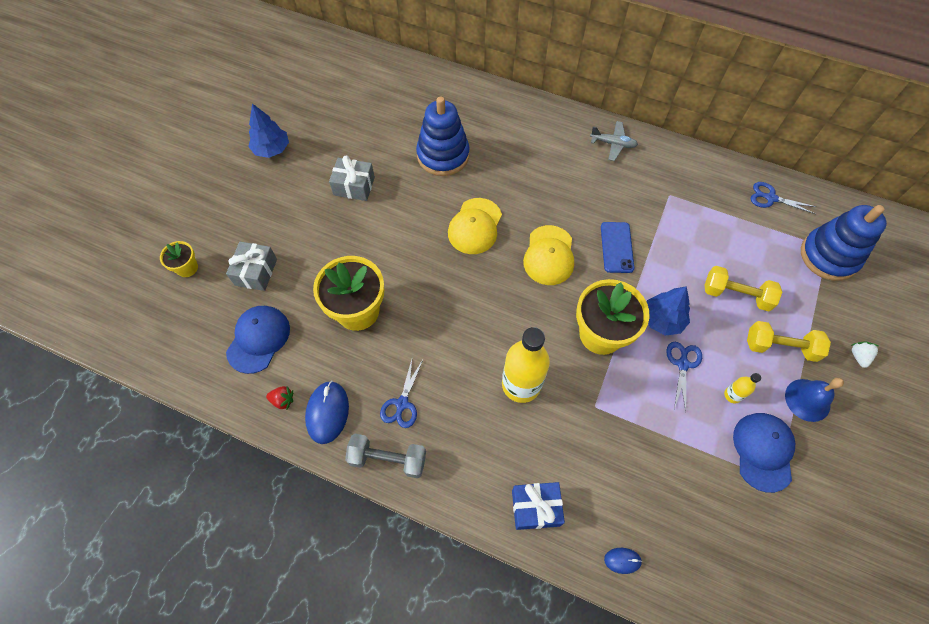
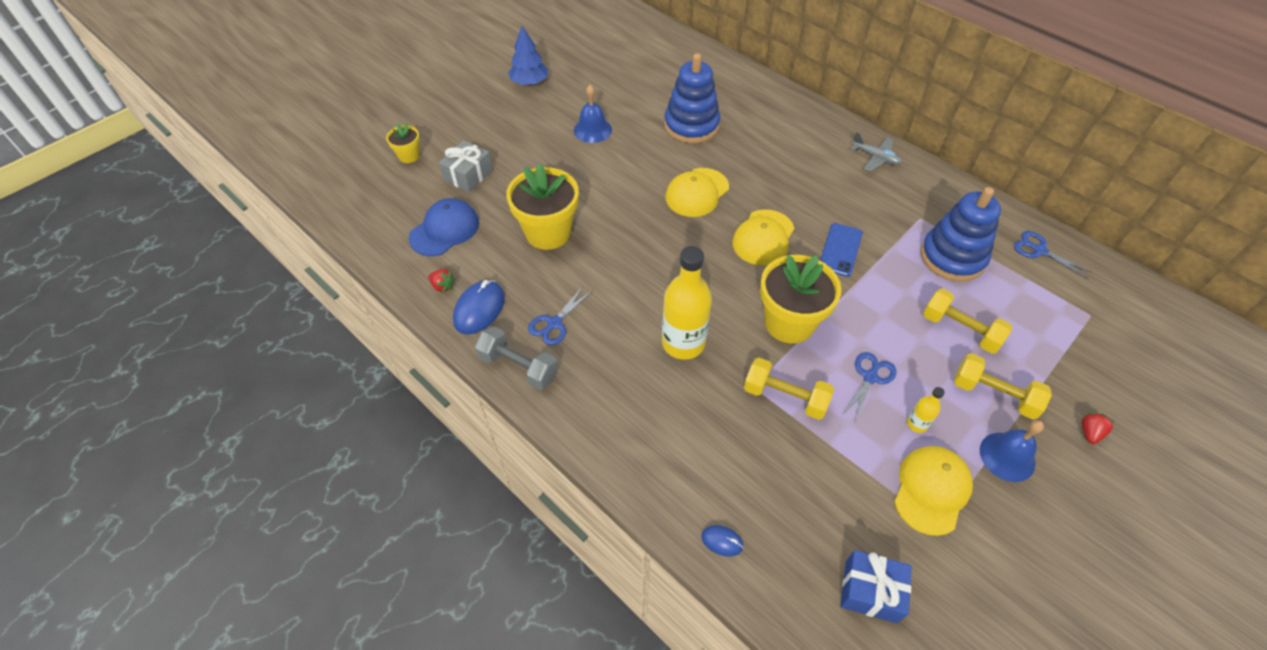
camera: 20 degrees right, 10 degrees down
(354, 186) = (592, 130): grey gift -> blue bell
(535, 508) = (649, 459): blue gift -> blue gift (870, 591)
(623, 407) = (785, 397): none -> yellow dumbbell
(662, 320) = (864, 329): blue tree -> none
(763, 451) = (931, 490): blue cap -> yellow cap
(829, 256) = (1090, 324): blue stacking toy -> blue stacking toy (952, 257)
(858, 356) = (1089, 432): white strawberry -> red strawberry

